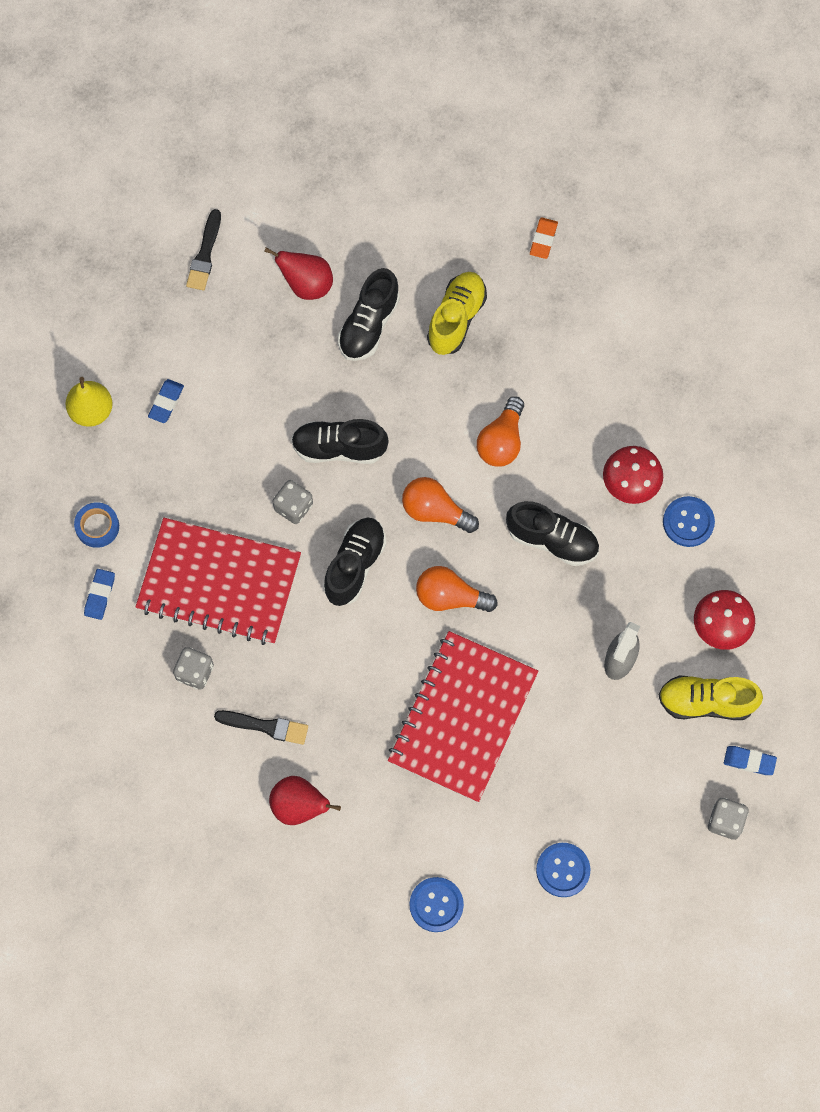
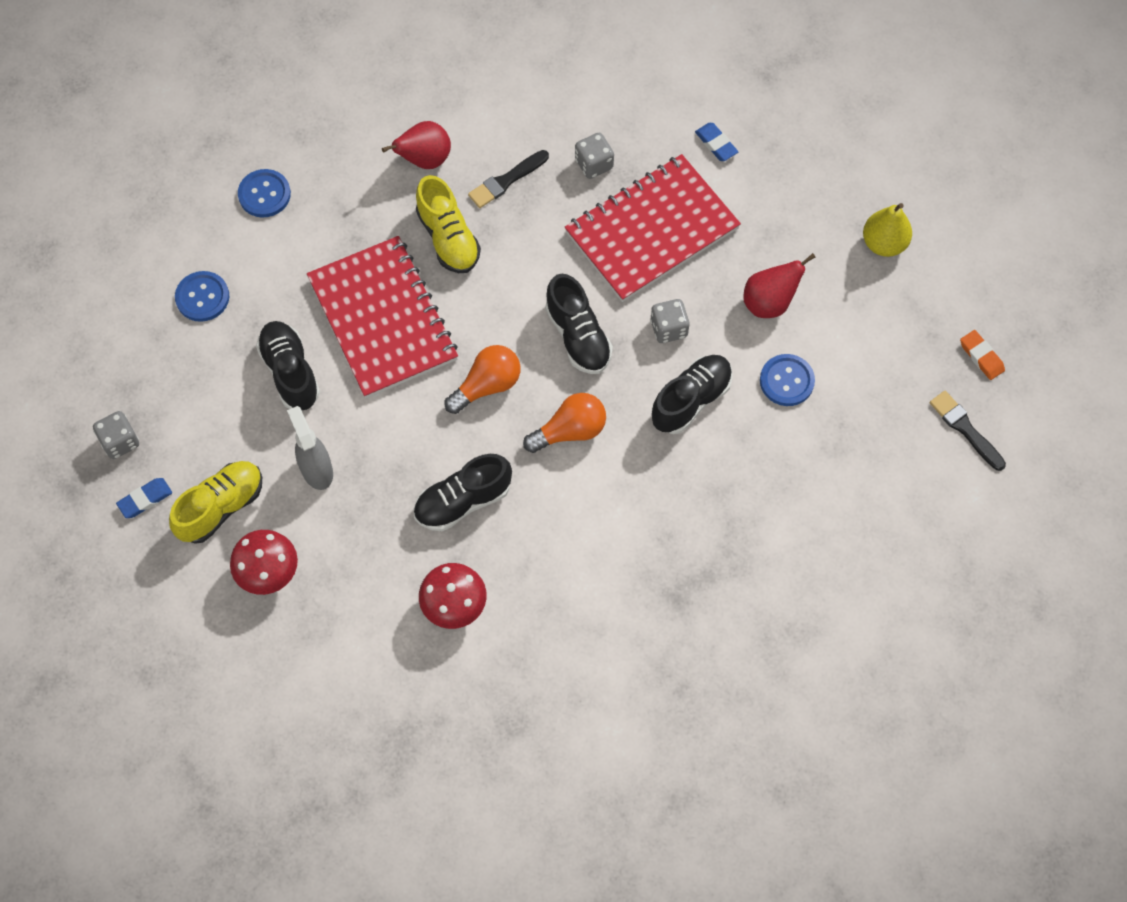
camera: 130 degrees right, 5 degrees down
(97, 526) = (776, 180): blue tape -> none
(166, 402) = (845, 302): blue eraser -> none
(306, 285) = (868, 488): red pear -> red pear (769, 302)
(369, 325) = (786, 509): black shoe -> black shoe (290, 372)
(456, 319) = (731, 586): yellow shoe -> yellow shoe (448, 238)
(501, 441) = (585, 531): orange light bulb -> none
(543, 239) = (748, 725): orange eraser -> orange eraser (981, 356)
(688, 522) = (378, 623): blue button -> blue button (786, 381)

